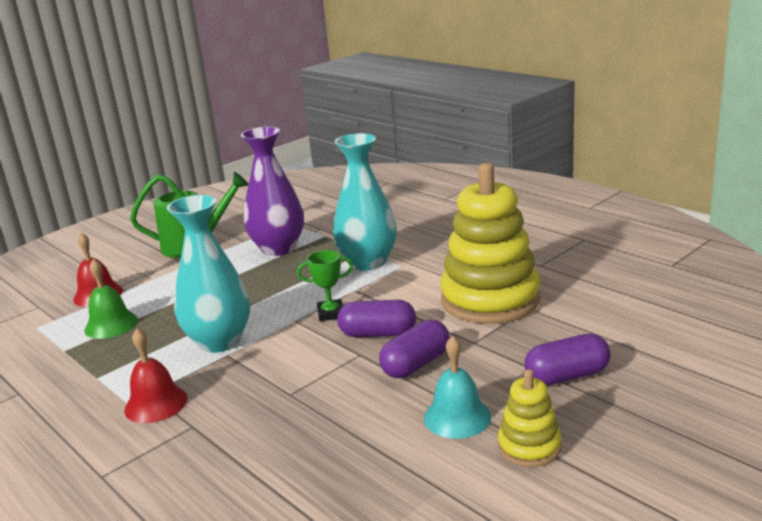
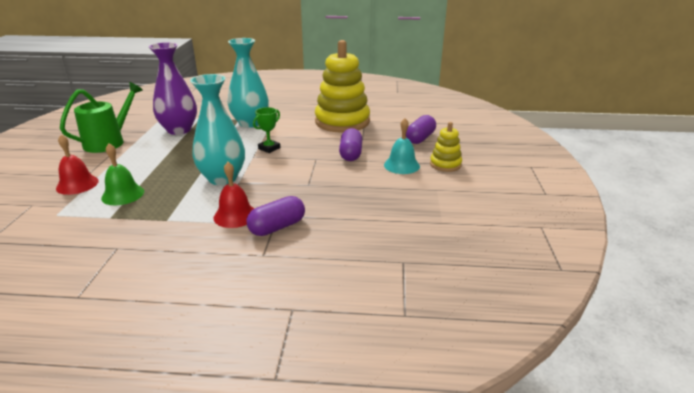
camera: 45 degrees left, 5 degrees up
(378, 333) = (310, 149): purple capsule -> purple capsule (277, 227)

